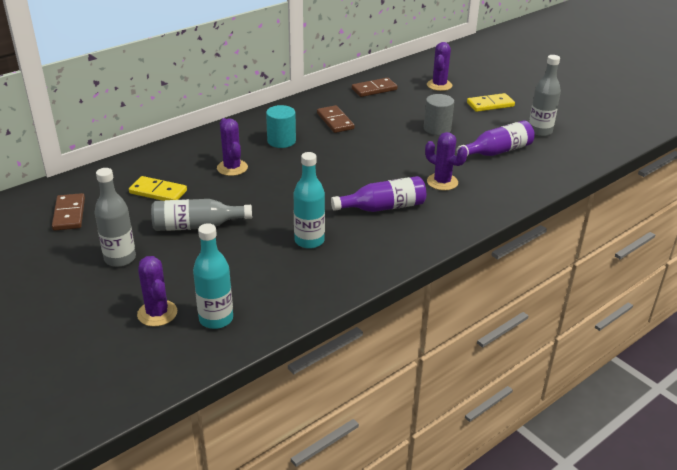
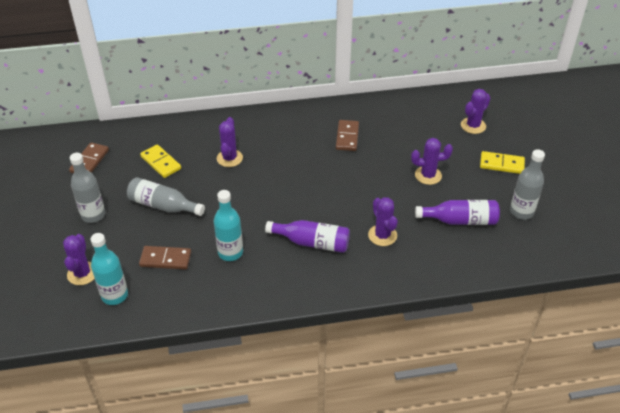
camera: 30 degrees right, 10 degrees up
(281, 141) = (287, 143): turquoise cylinder -> none
(374, 89) = (409, 112): brown domino -> brown domino (165, 259)
(437, 129) = (428, 175): grey cylinder -> purple cactus

